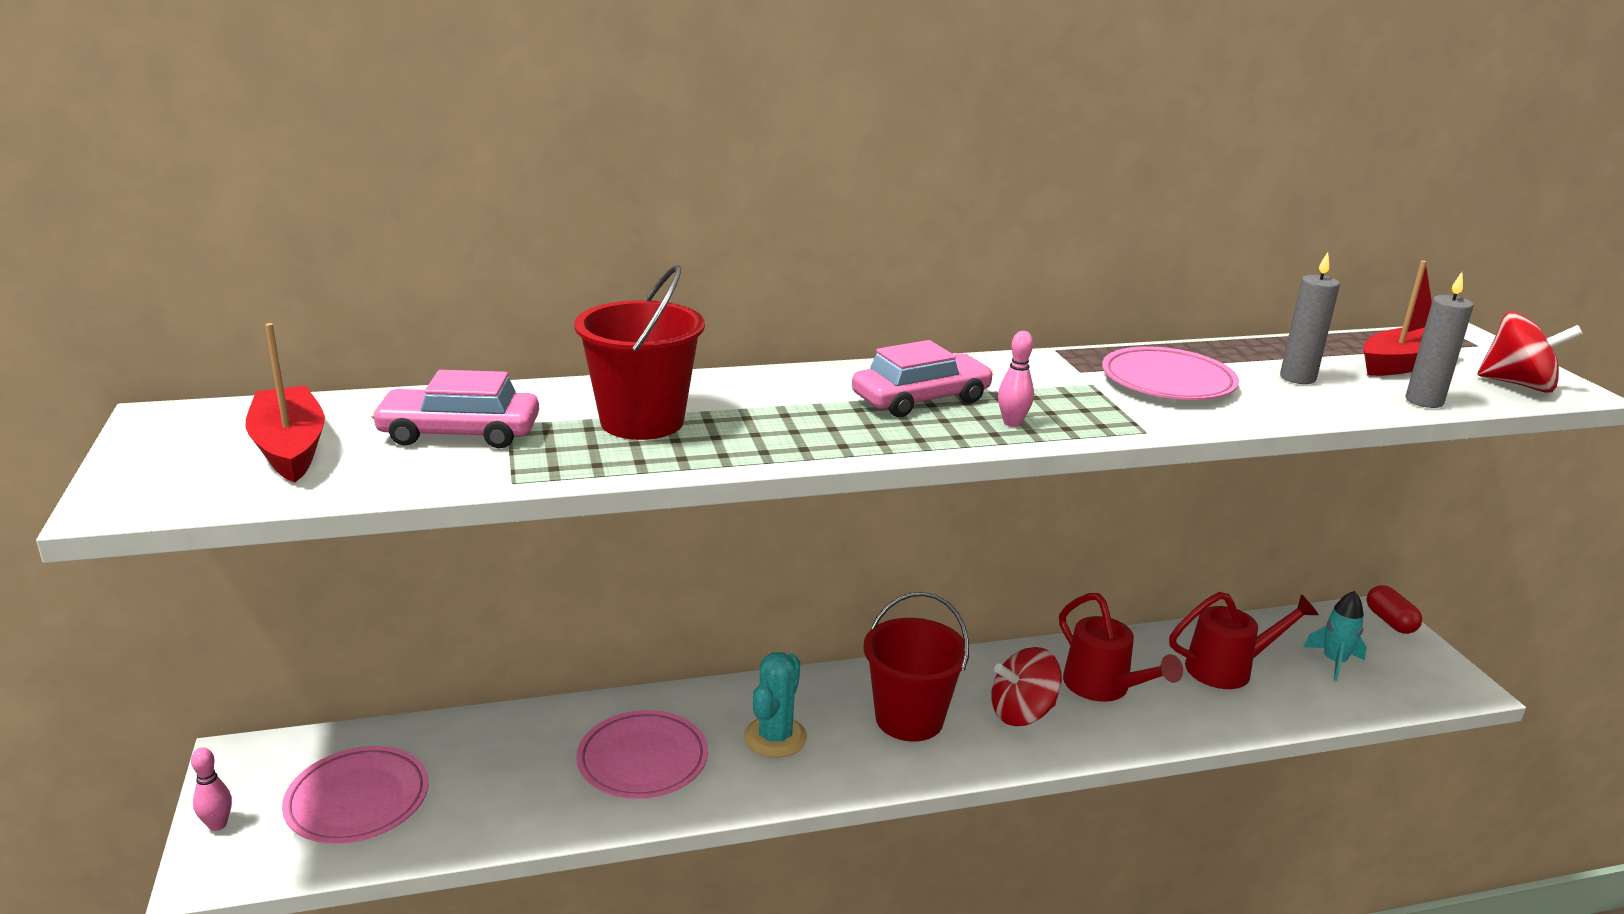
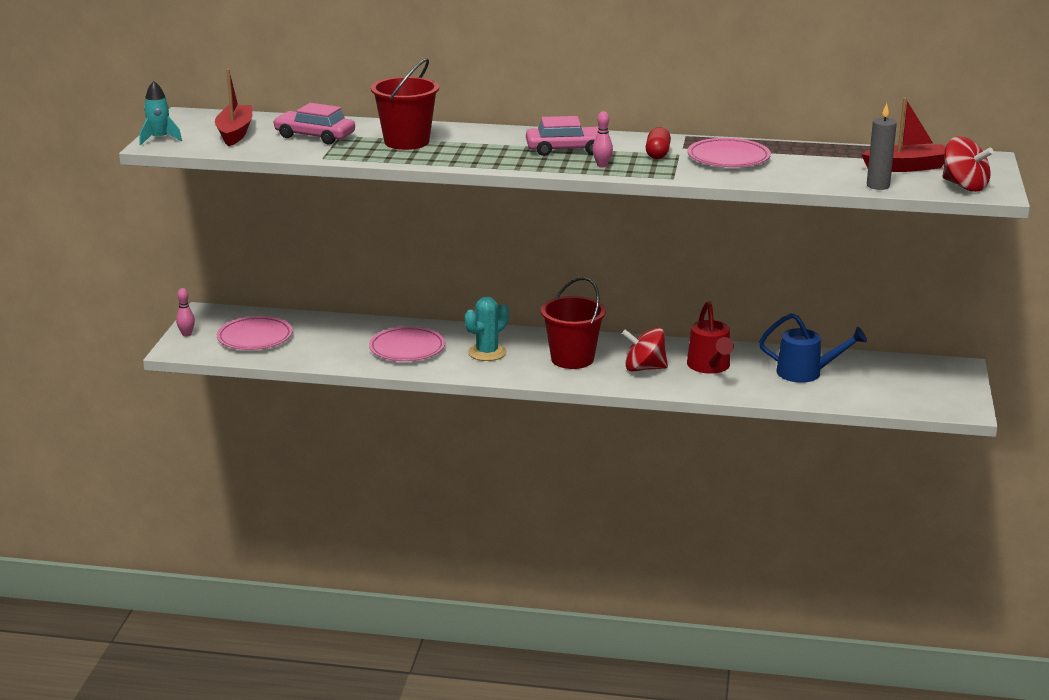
camera: 25 degrees right, 0 degrees up
(1228, 669) = (806, 373): red watering can -> blue watering can
(1297, 378) = (817, 166): grey candle -> none
(1334, 662) = (887, 382): turquoise rocket -> turquoise rocket (159, 139)
(1390, 621) = (961, 371): red capsule -> red capsule (657, 154)

